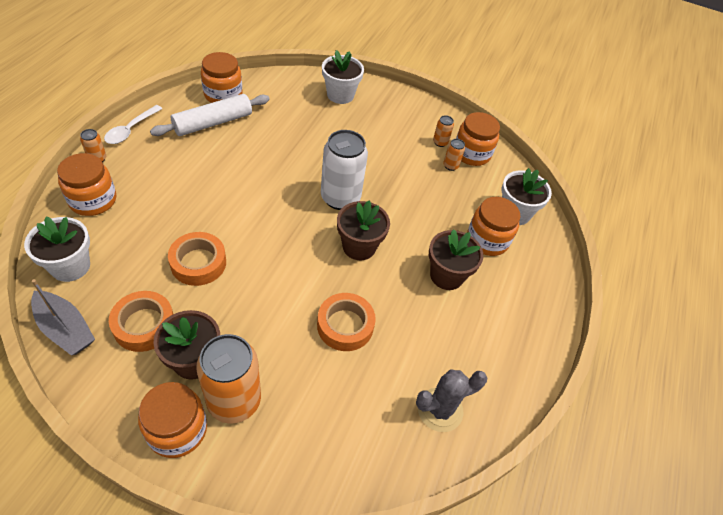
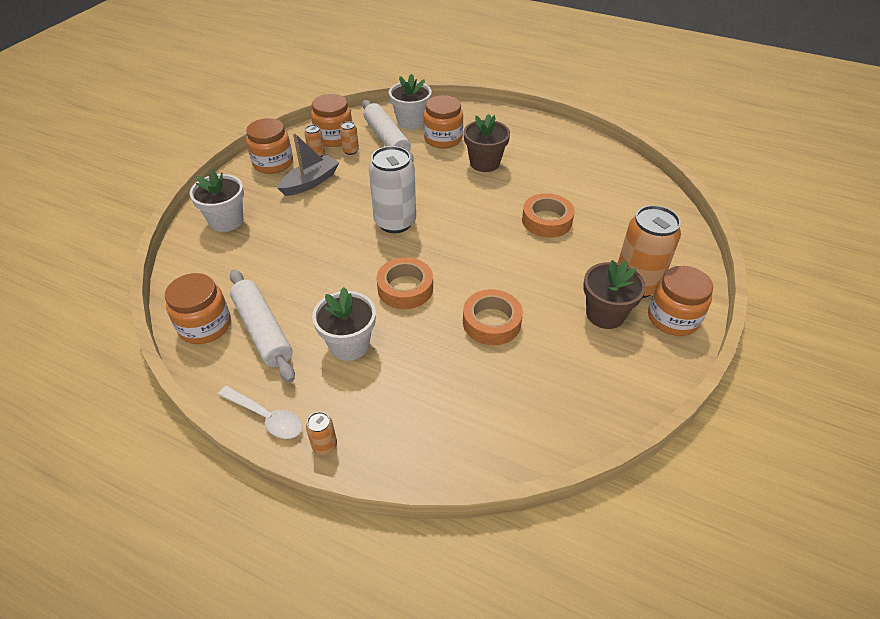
camera: 80 degrees left, 5 degrees down
(65, 329) = (594, 421): grey boat -> grey boat (310, 182)
(70, 266) = (511, 436): white flower pot -> white flower pot (349, 345)
(93, 200) = (403, 435): orange jar -> orange jar (273, 163)
(144, 325) = (575, 356): orange tape -> orange tape (405, 288)
(359, 246) = (458, 211): brown flower pot -> none
(440, 410) = (609, 175): grey cactus -> none
(477, 193) = (387, 139): none -> white rolling pin

